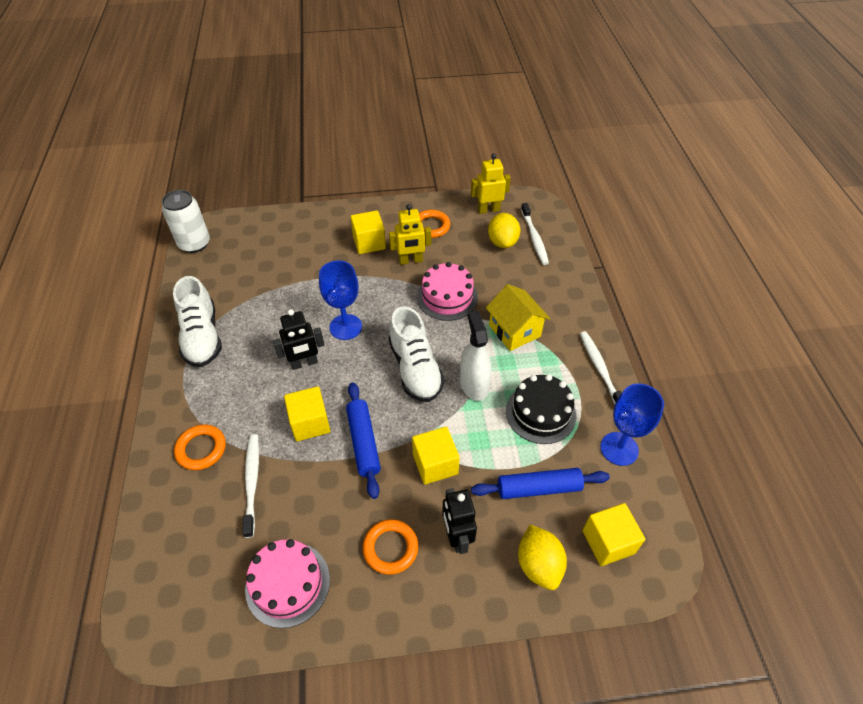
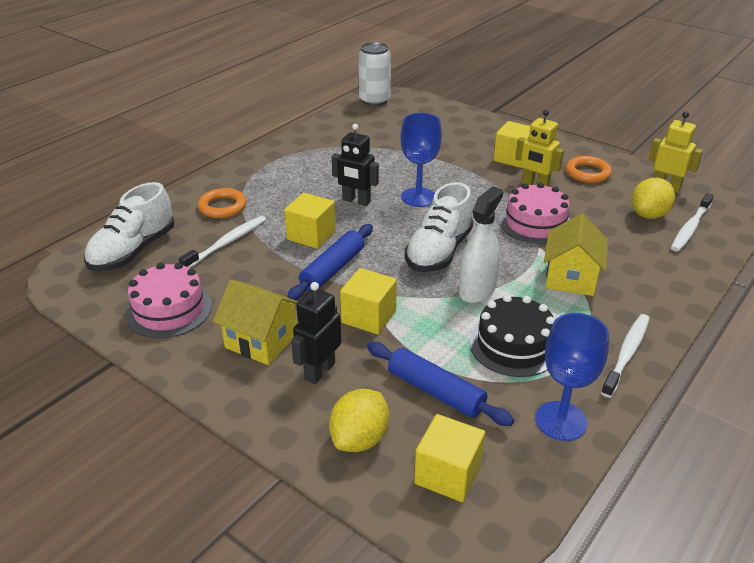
camera: 45 degrees right, 15 degrees down
(202, 337) = (308, 151): white shoe -> white shoe (133, 251)
(390, 548) = (261, 341): orange ring -> yellow house

